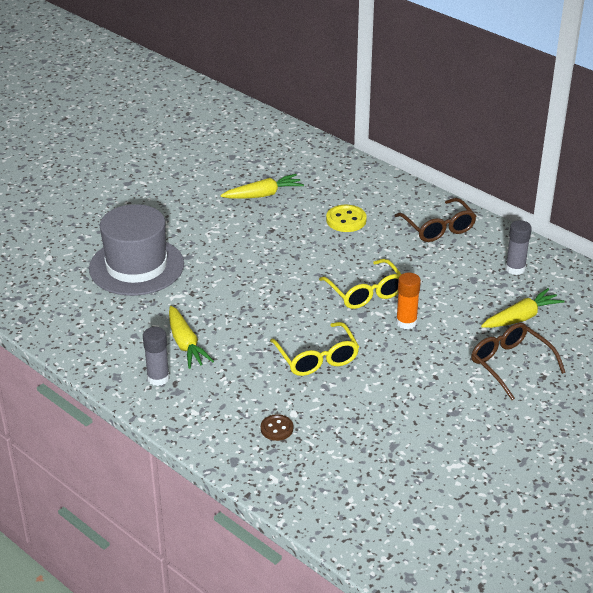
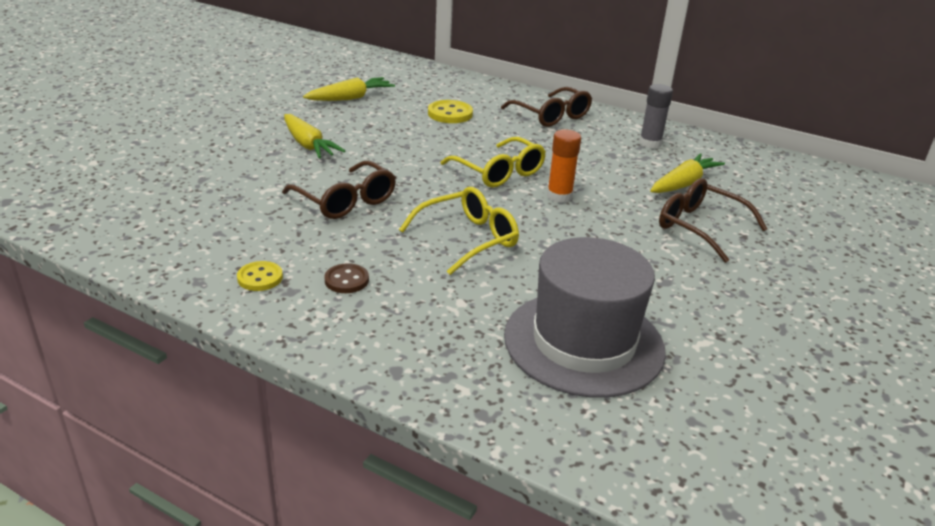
camera: 15 degrees left, 5 degrees down
(136, 266) = (211, 164): grey hat -> grey hat (583, 342)
(158, 378) = (260, 278): grey glue stick -> yellow button
(185, 344) = (291, 237): yellow carrot -> yellow carrot (308, 145)
(233, 313) = (346, 201): none -> brown glasses
(277, 429) = (445, 323): brown button -> brown button (346, 280)
(317, 358) = (468, 239): yellow glasses -> yellow glasses turned 90 degrees counterclockwise

